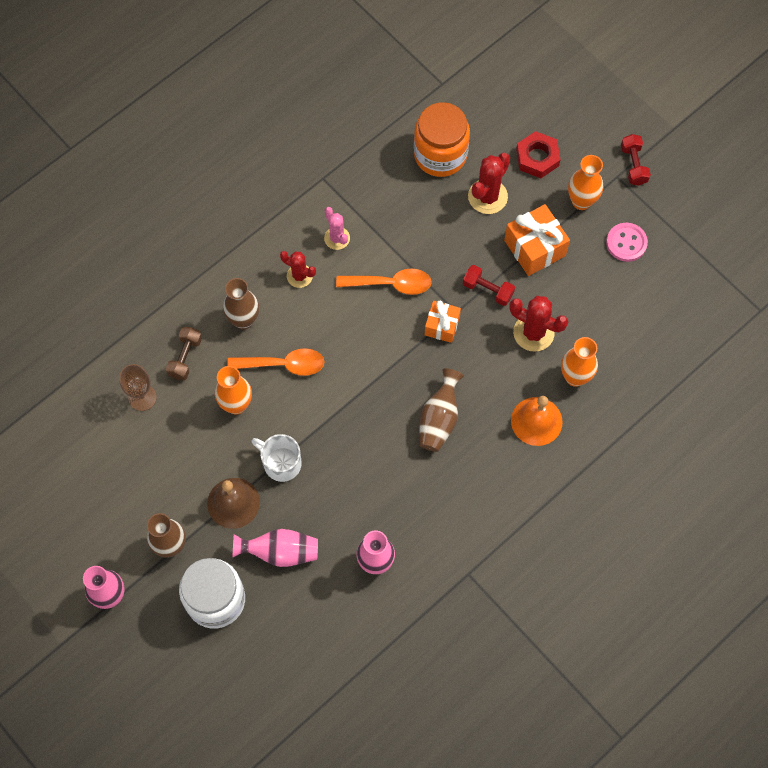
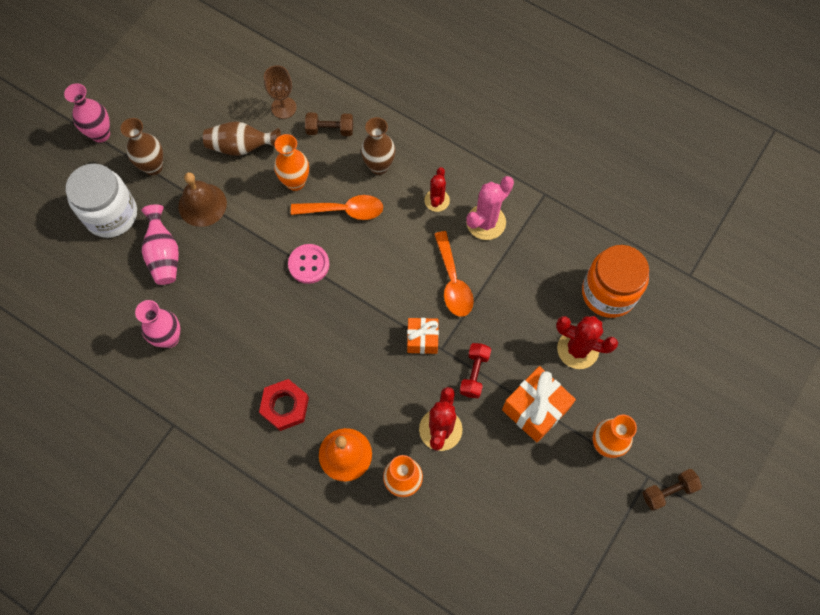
camera: 75 degrees right, 0 degrees up
(281, 463) = (248, 233): white mug -> none
(283, 364) = (344, 210): orange spoon -> orange spoon turned 75 degrees counterclockwise
(337, 238) = (486, 222): pink cactus -> pink cactus, size x1.55
(439, 419) = (324, 360): brown vase -> brown vase (241, 147)
(537, 158) = (640, 388): red nut -> red nut (285, 406)
(626, 243) = (572, 503): pink button -> pink button (309, 264)
(633, 165) = (668, 491): red dumbbell -> brown dumbbell

